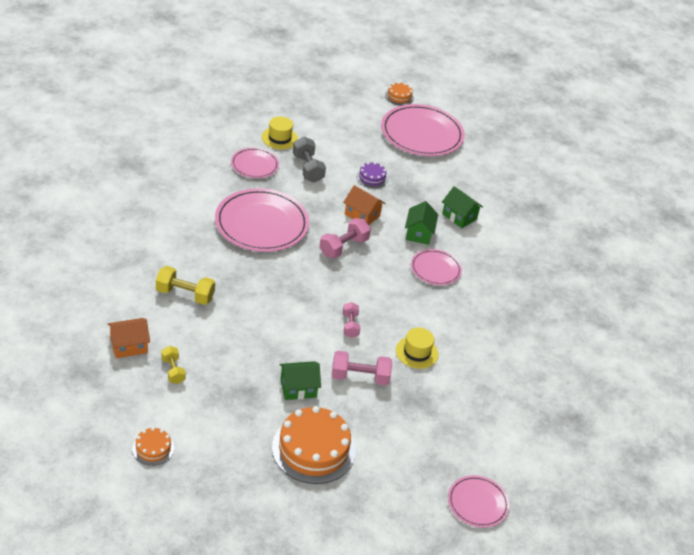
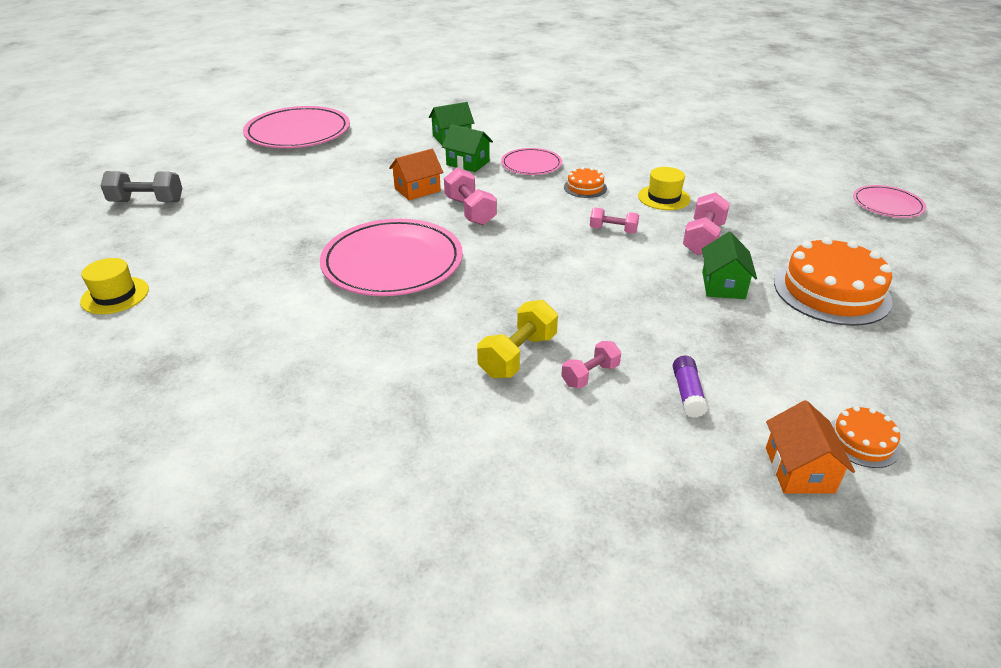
camera: 65 degrees left, 5 degrees down
(129, 346) = (625, 437): orange house -> orange house (799, 470)
(173, 371) = (687, 393): yellow dumbbell -> purple glue stick
(177, 327) = (590, 375): none -> pink dumbbell
(254, 165) = (263, 248): pink plate -> none
(279, 138) = (222, 220): yellow hat -> yellow hat (115, 295)
(307, 168) = (303, 210): grey dumbbell -> grey dumbbell (147, 202)
(372, 178) = (353, 172): purple cake -> none
(399, 96) = (219, 132): orange cake -> orange cake (585, 187)

